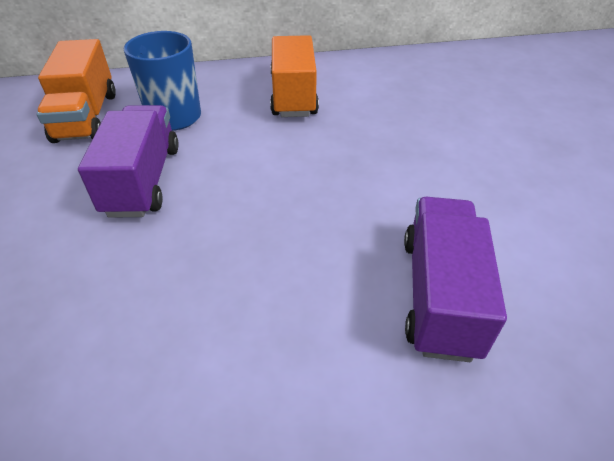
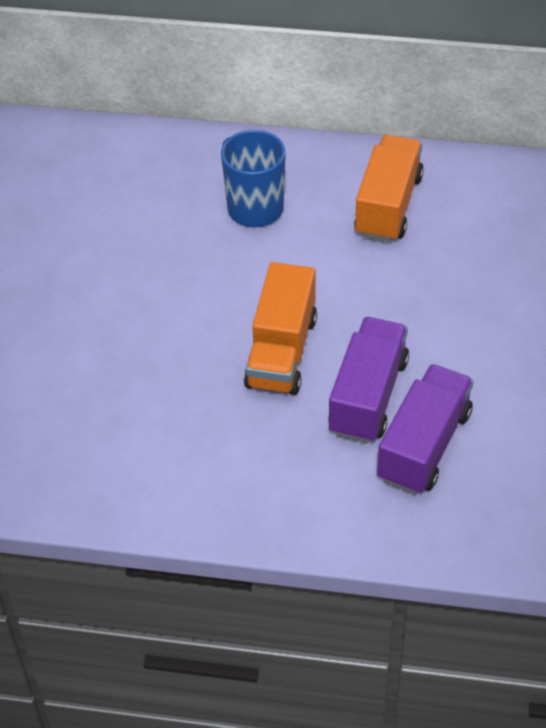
camera: 20 degrees right, 5 degrees up
(86, 117) = (168, 189): orange truck -> orange truck (281, 351)
(143, 180) = (212, 281): purple truck -> purple truck (368, 396)

